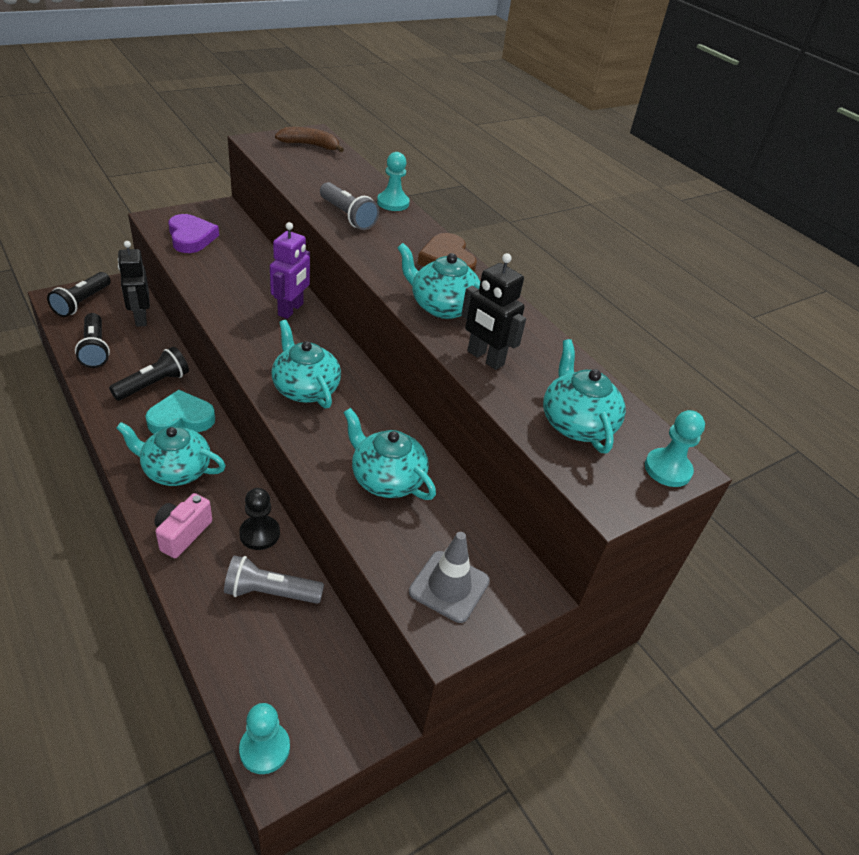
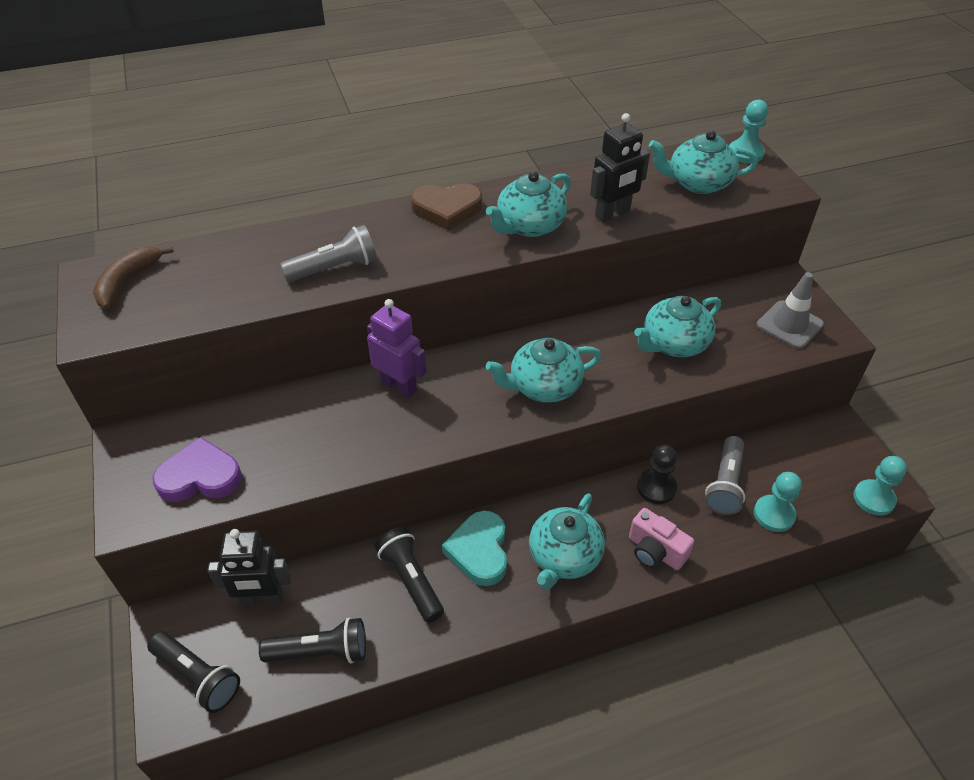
camera: 70 degrees left, 5 degrees up
(393, 203) = (312, 229): turquoise pawn -> turquoise pawn (774, 514)

